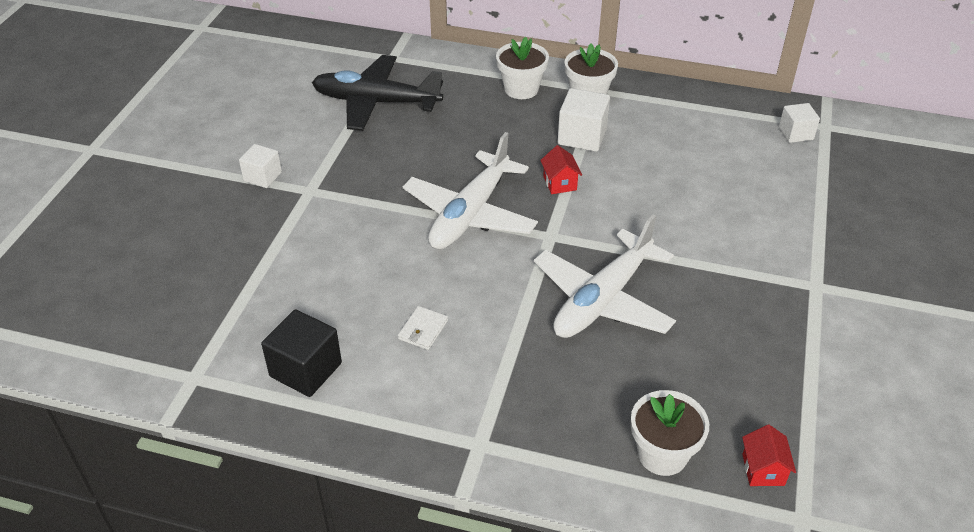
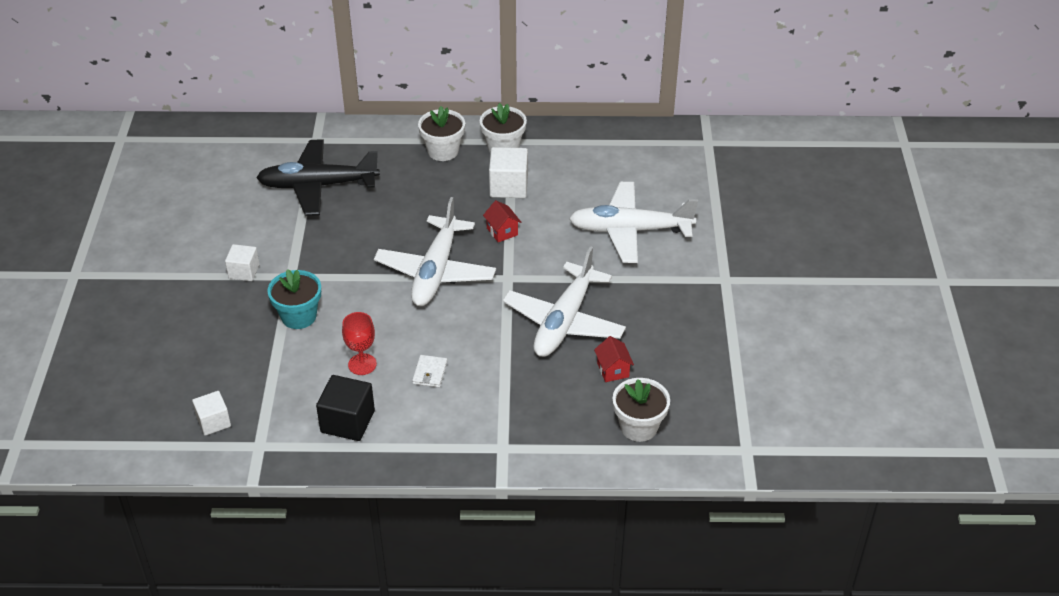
camera: 15 degrees left, 0 degrees up
(300, 235) = (299, 316): none -> turquoise flower pot
(349, 304) = (362, 364): none -> red goblet
(709, 207) = (629, 230): none -> white plane
(763, 470) = (712, 422): red house -> red house (613, 370)
(796, 133) = (685, 153): white cube -> white cube (213, 422)

